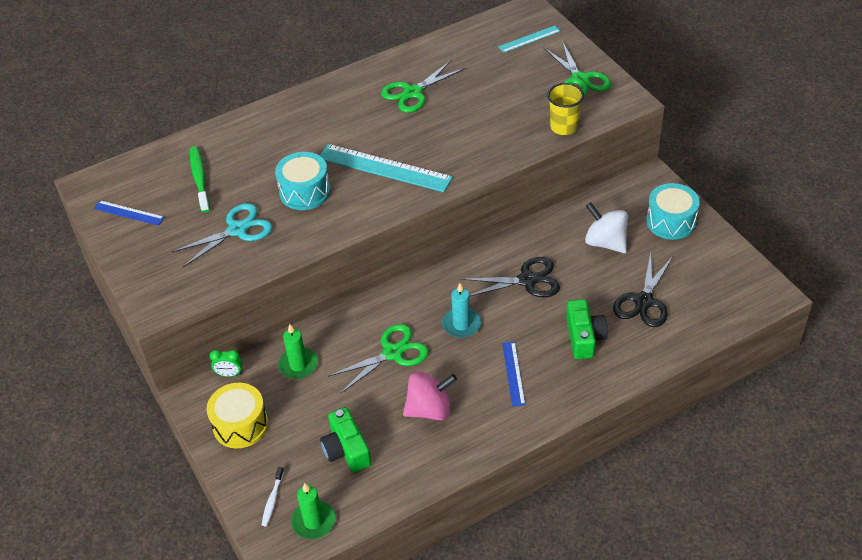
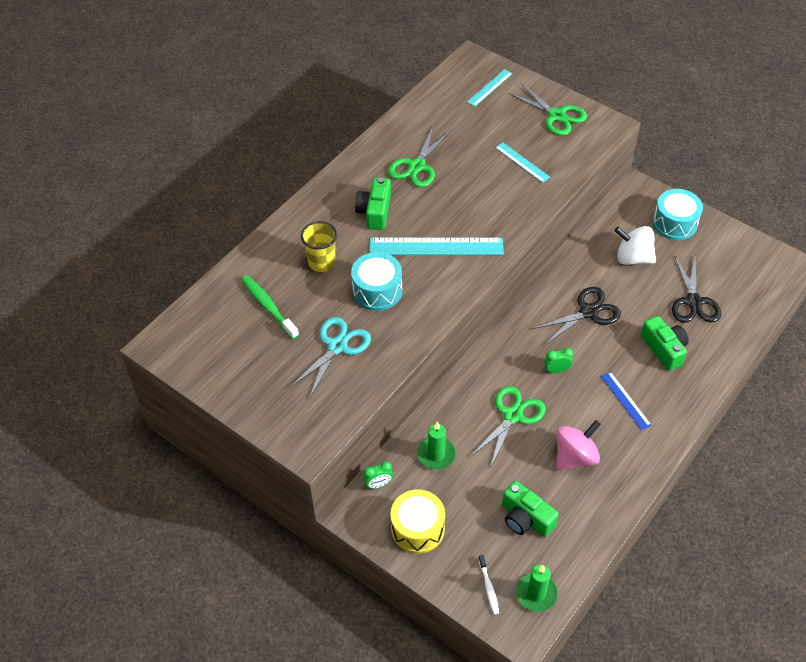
camera: 25 degrees left, 5 degrees up
(129, 213) = (219, 361): blue ruler -> none
(347, 123) = (375, 212): none -> green camera
(461, 324) = (556, 370): turquoise candle -> green clock
(517, 114) = (522, 162): none -> turquoise ruler
(564, 127) = (569, 164): yellow cup -> yellow cup (321, 262)

